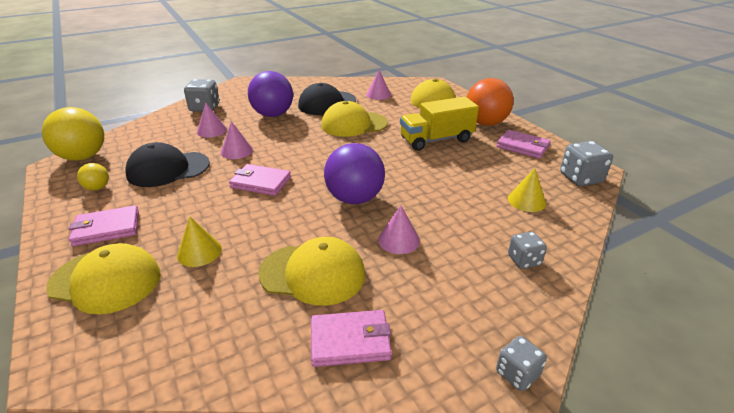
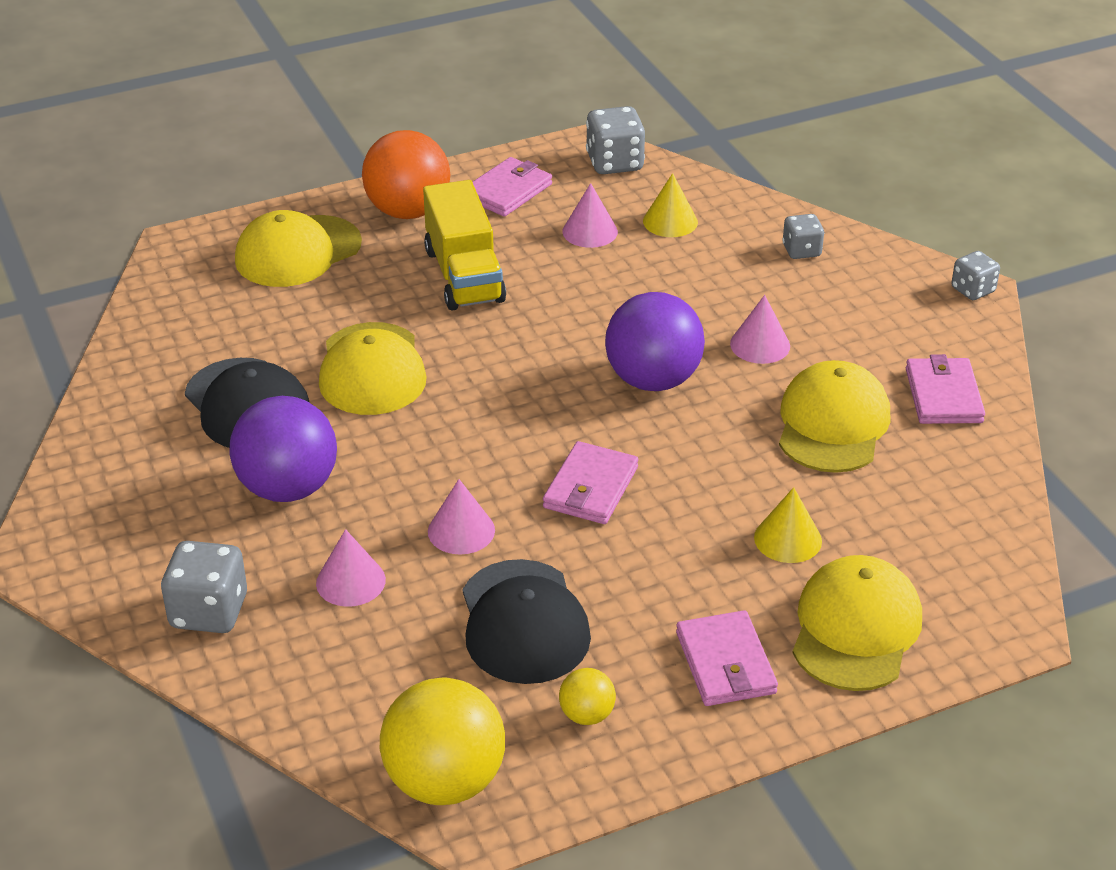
camera: 85 degrees left, 5 degrees up
(378, 94) = (222, 327): pink cone -> pink cone (590, 231)

